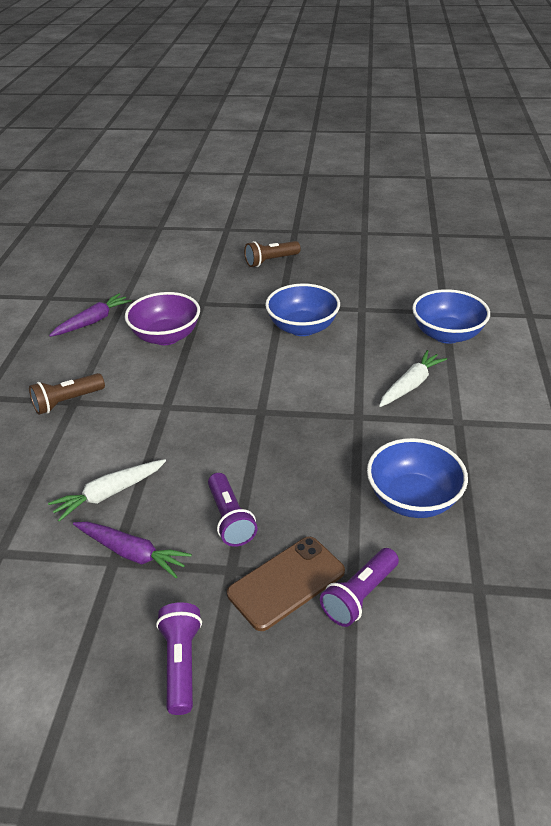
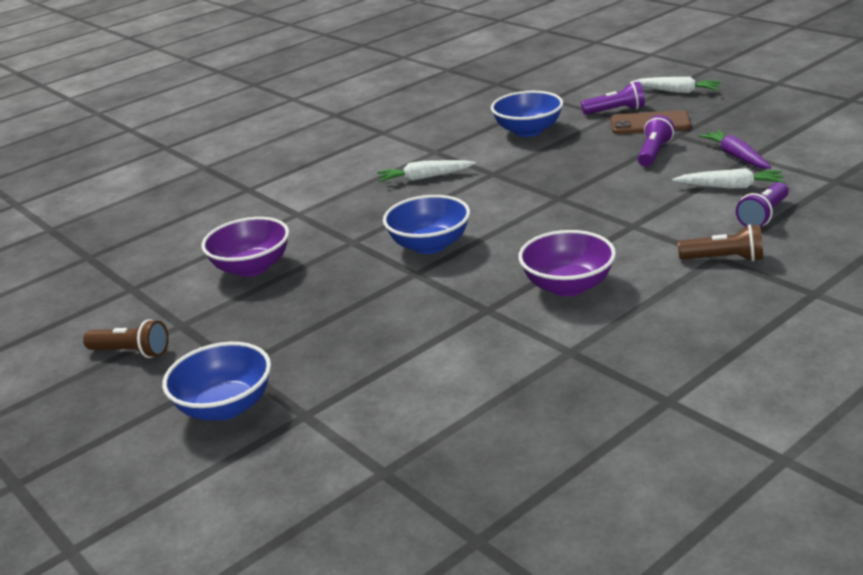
camera: 135 degrees left, 10 degrees down
(93, 321) = (633, 337): purple carrot -> none
(181, 663) = (739, 115): purple flashlight -> purple flashlight (763, 215)
(271, 261) = (338, 332): brown flashlight -> brown flashlight (131, 352)
(325, 704) = (677, 91): none -> white carrot
(392, 269) = (252, 267): none -> purple bowl
(447, 334) = (332, 198): blue bowl -> blue bowl (225, 407)

